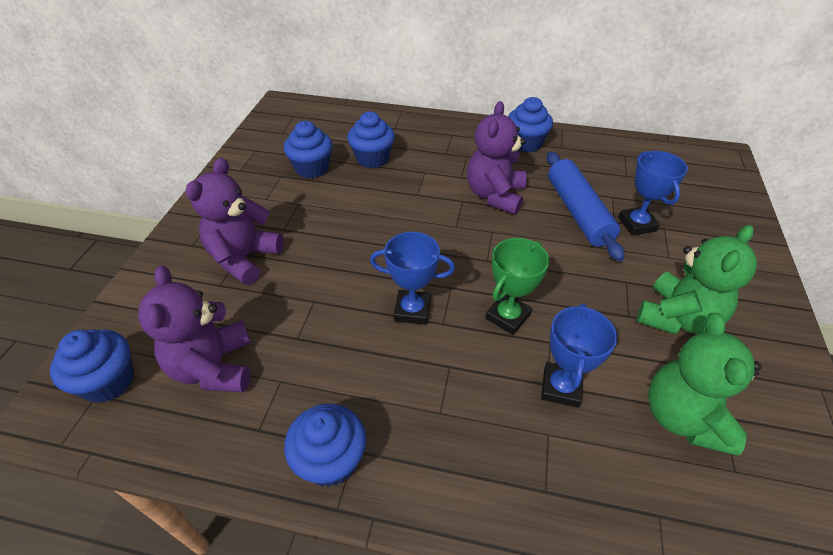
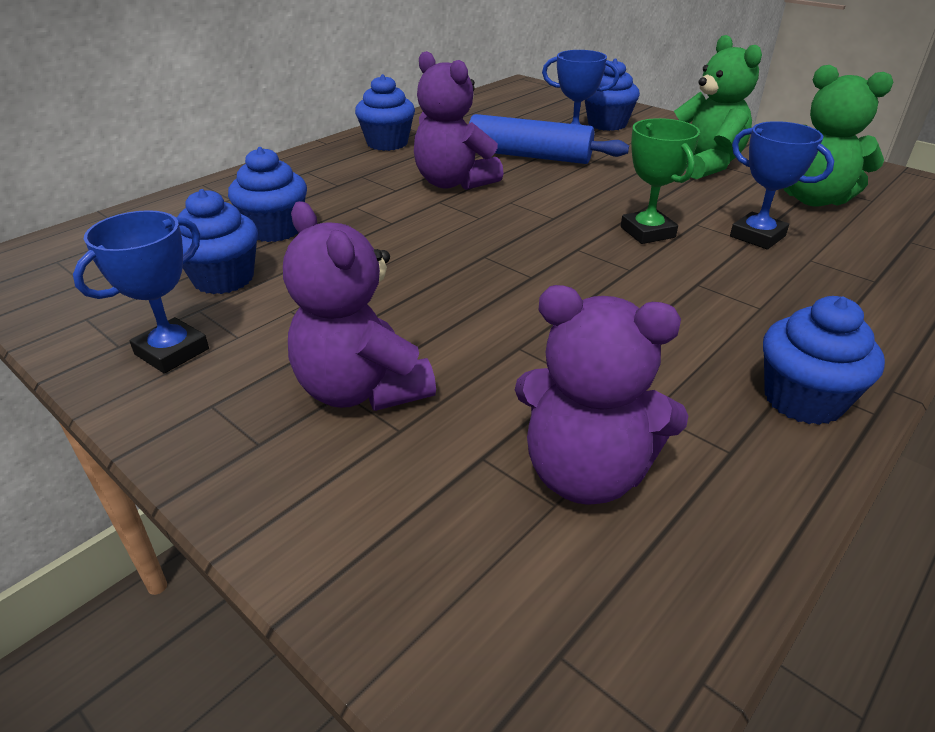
camera: 60 degrees left, 10 degrees down
(108, 381) = (535, 626): blue cupcake -> blue cupcake (607, 124)
(412, 310) = (595, 281): blue trophy -> blue trophy (172, 352)

